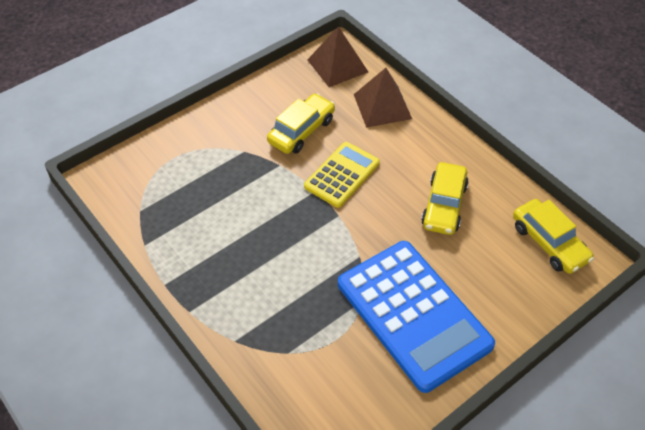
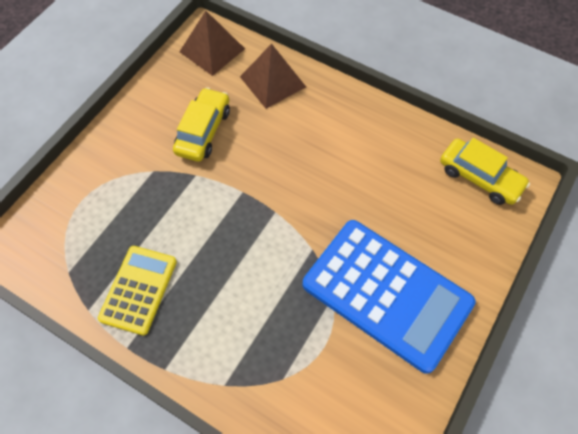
camera: 20 degrees left, 10 degrees up
(342, 175) = (262, 167): yellow calculator -> yellow calculator (138, 290)
(444, 205) = (371, 169): yellow car -> none

